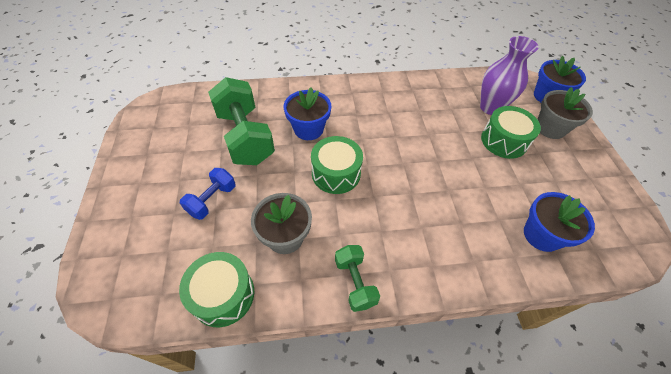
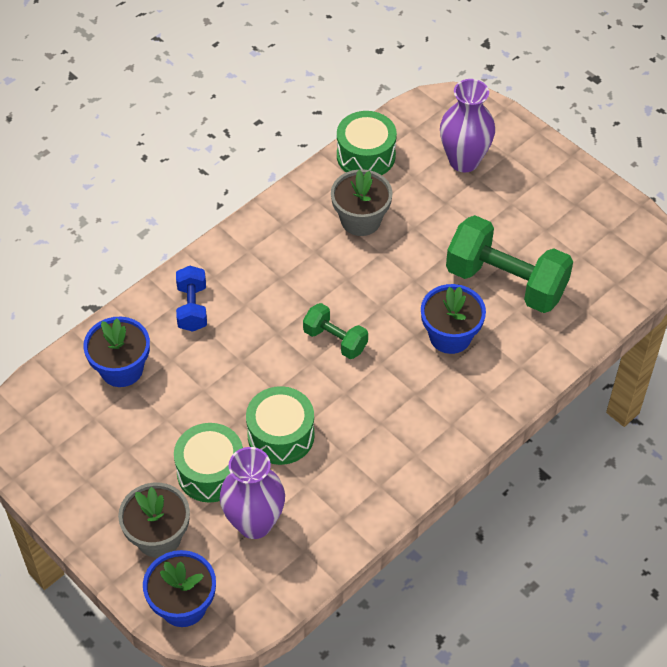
camera: 145 degrees right, 0 degrees up
(164, 233) = (464, 161): none -> purple vase
(212, 200) = (458, 207): blue dumbbell -> blue dumbbell (192, 308)
(336, 173) = (371, 304): green drum -> green drum (281, 435)
(355, 282) = (270, 224): green dumbbell -> green dumbbell (335, 340)

